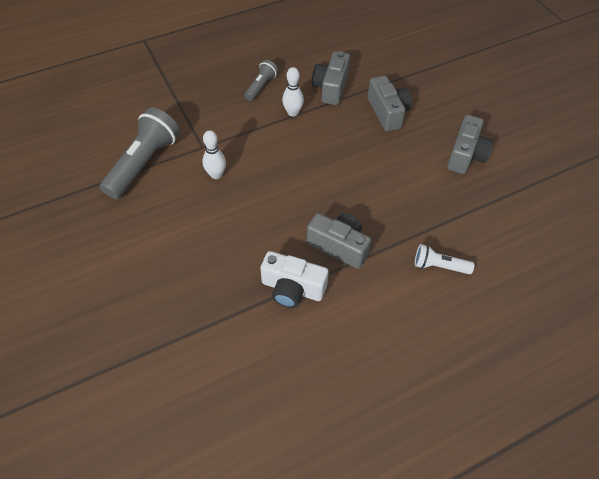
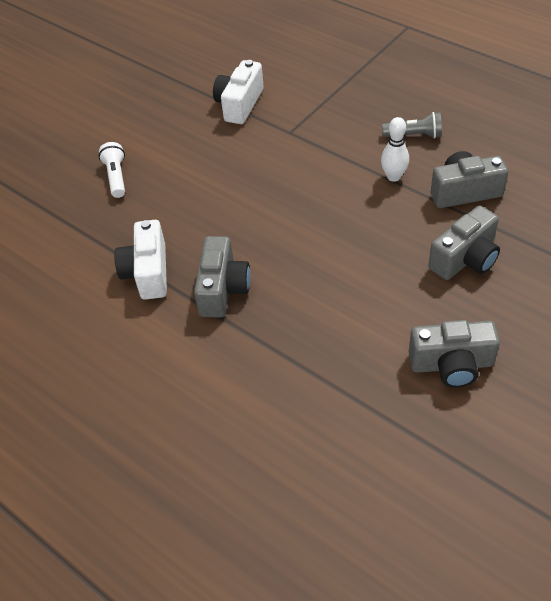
camera: 70 degrees right, 5 degrees down
(144, 163) = (239, 104): grey flashlight -> white camera
(216, 175) = (259, 157): white bowling pin -> none
(439, 266) = (245, 391): white flashlight -> white flashlight (116, 177)

